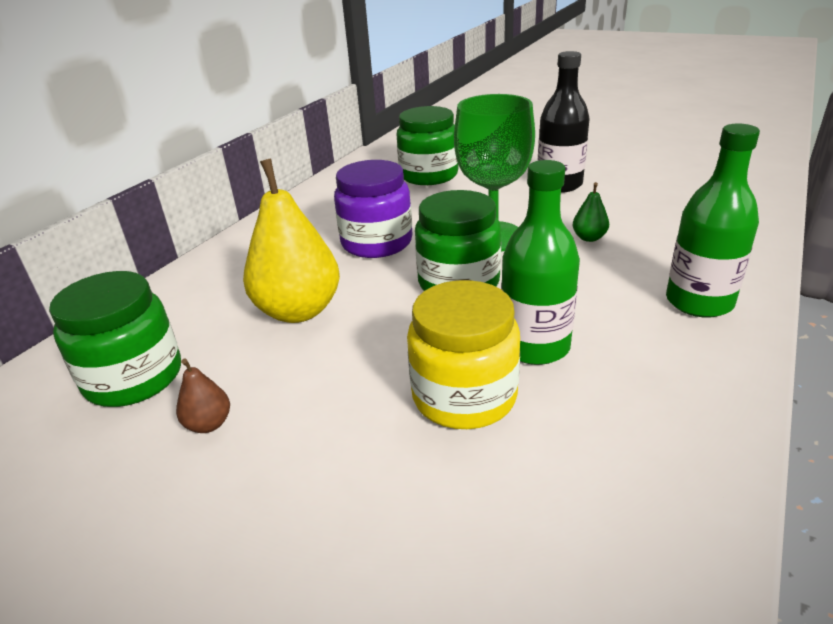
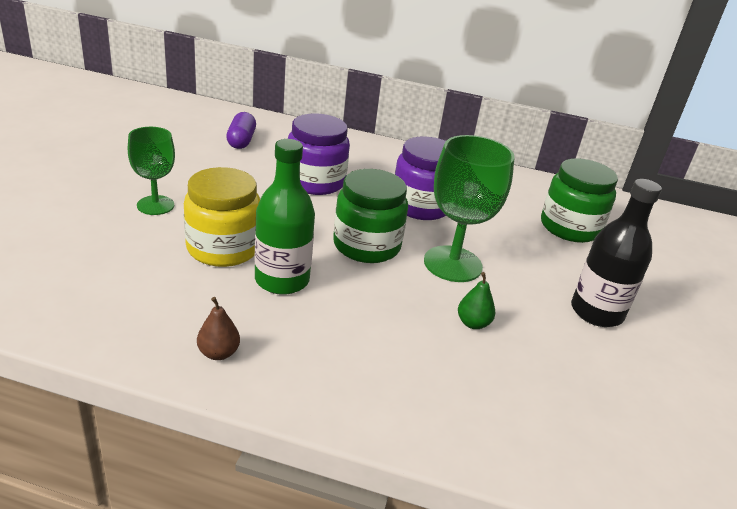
camera: 70 degrees right, 0 degrees up
(134, 378) = (241, 141): green jar -> purple capsule
(209, 424) = (201, 167): brown pear -> brown pear (218, 353)
(299, 311) = (315, 182): yellow pear -> purple jar
(329, 477) = (155, 205): none -> green goblet
(699, 302) = (363, 383): green bottle -> none

